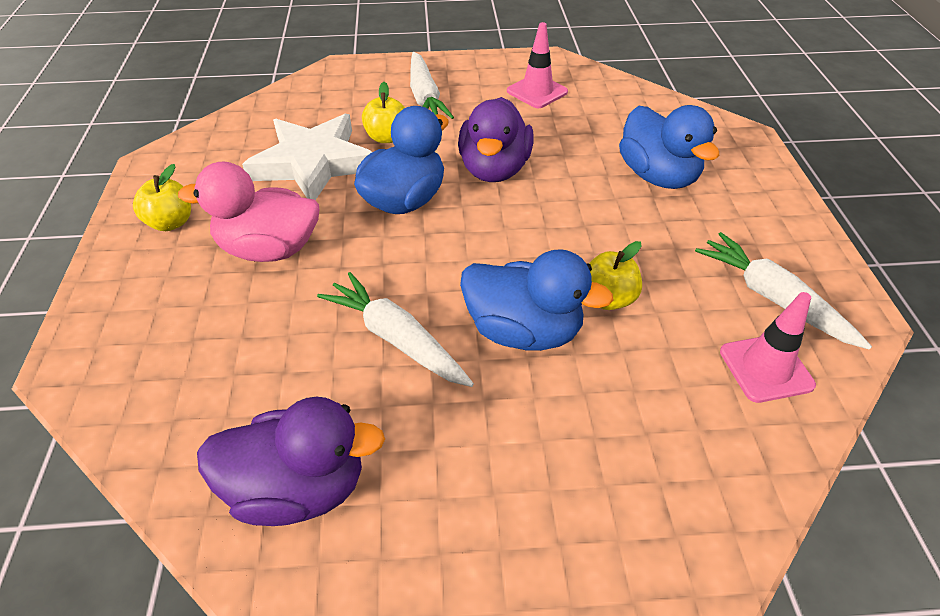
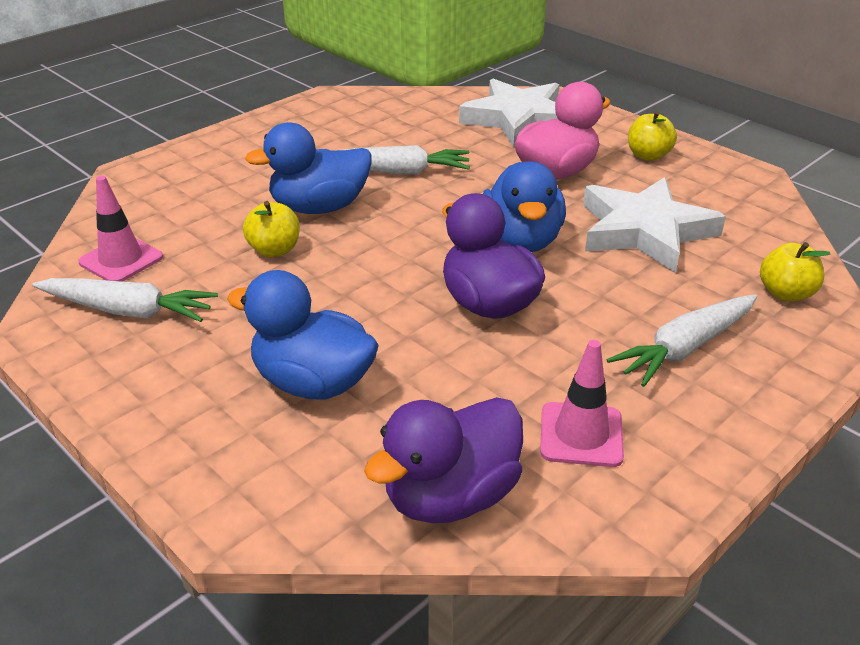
camera: 140 degrees right, 10 degrees down
(167, 346) = (519, 119): none -> white star
(298, 488) = (365, 114): purple duck -> purple duck (450, 496)
(387, 137) = (633, 283): yellow apple -> yellow apple (786, 293)
(425, 97) = (685, 348): white carrot -> white carrot turned 75 degrees counterclockwise

